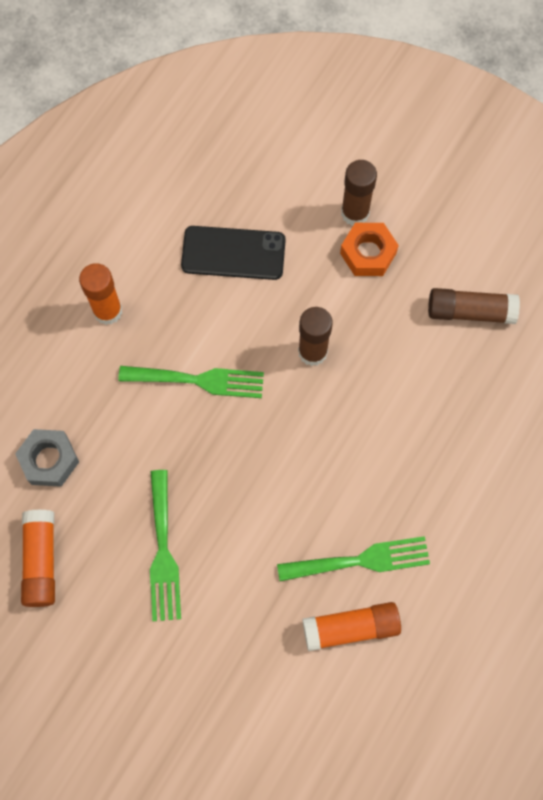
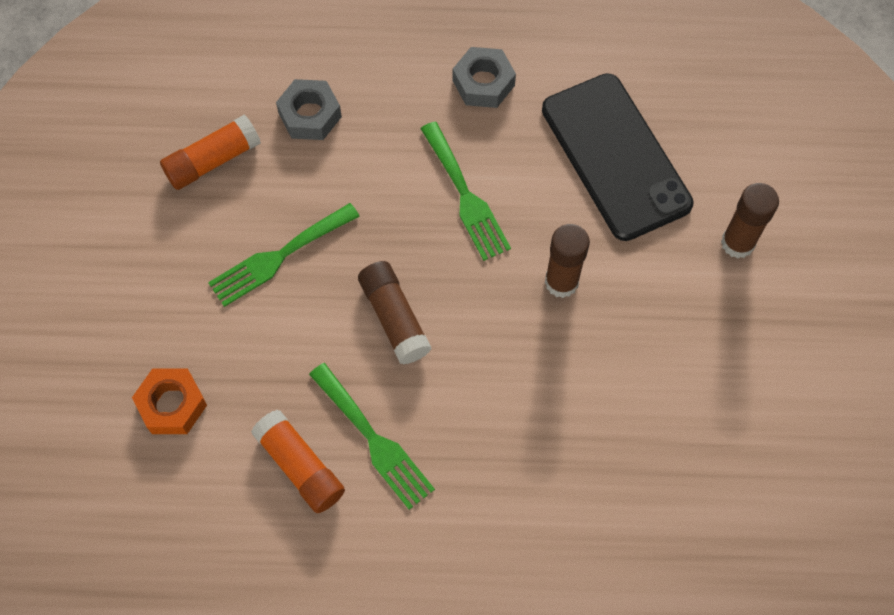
camera: 60 degrees right, 5 degrees down
(108, 311) = (483, 83): orange glue stick -> grey nut
(233, 253) = (615, 156): black phone -> black phone, size x1.51
(368, 253) = (702, 278): orange nut -> orange nut (172, 405)
(470, 311) = (708, 411): brown glue stick -> brown glue stick (394, 318)

